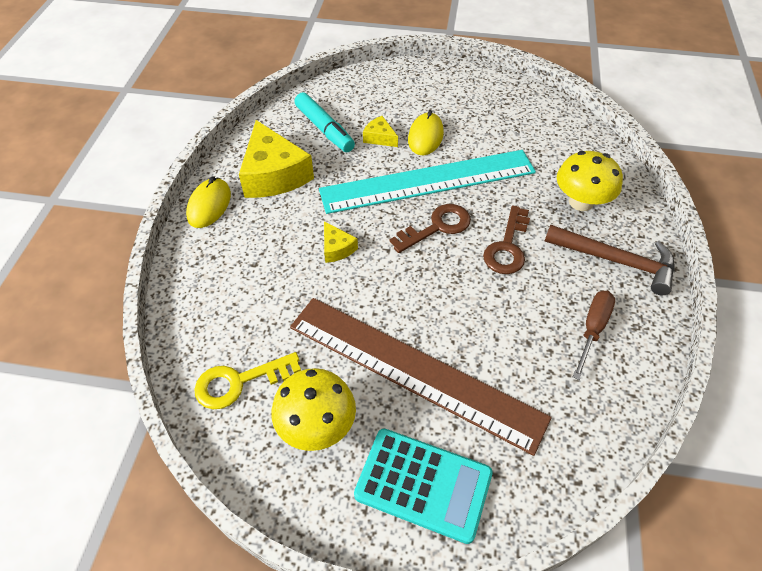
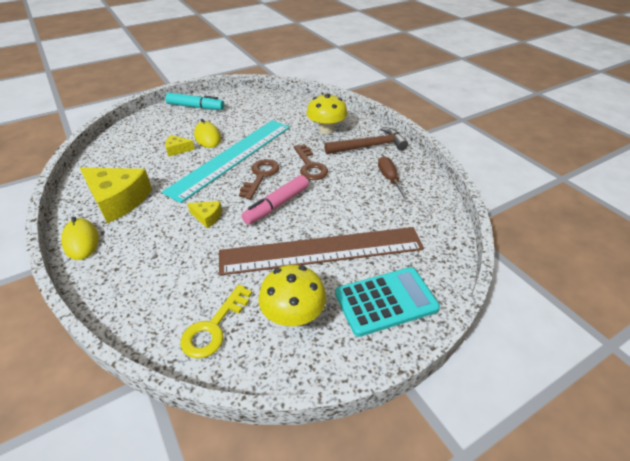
camera: 40 degrees left, 10 degrees down
(324, 129) = (133, 161): turquoise marker -> turquoise marker (196, 107)
(419, 279) = (276, 205): none -> pink marker

